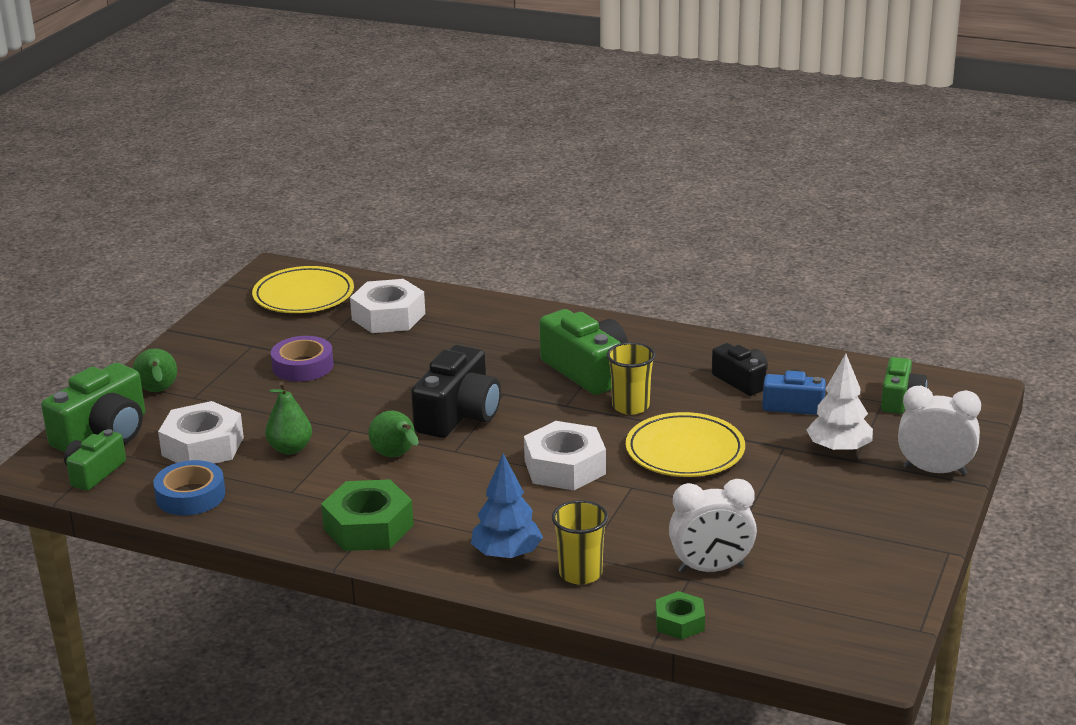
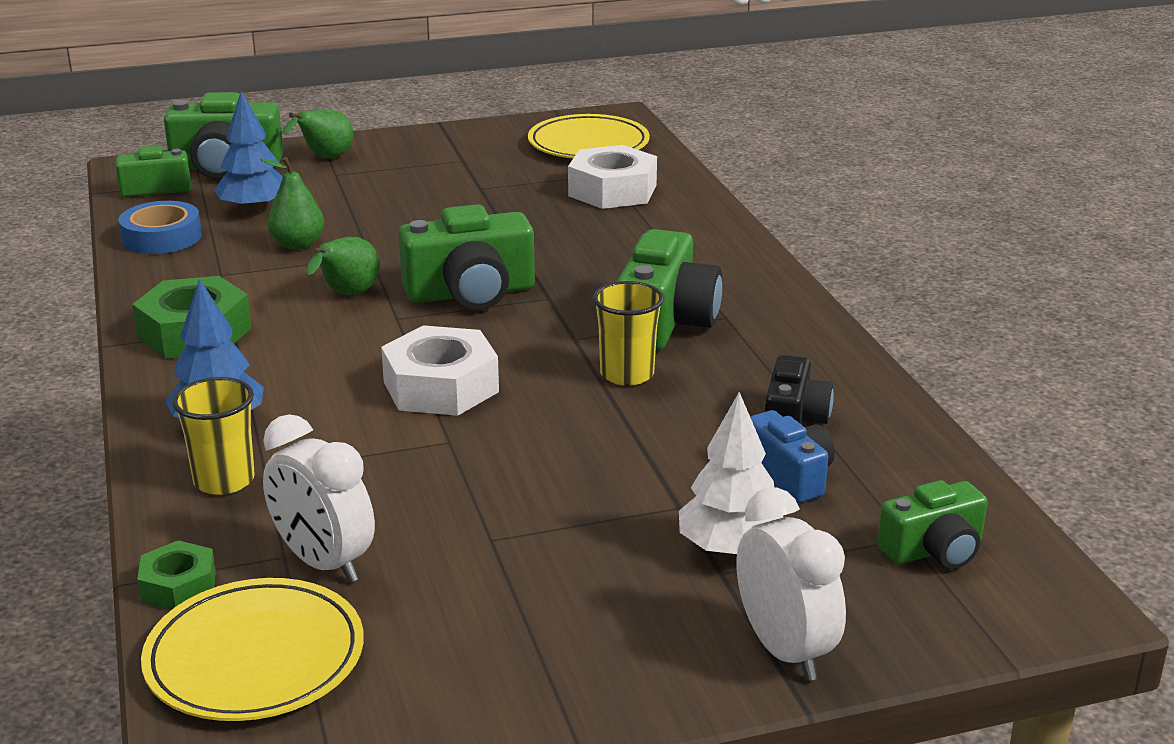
camera: 50 degrees right, 0 degrees up
(203, 446) = (254, 209): white nut -> blue tree
(303, 366) = (458, 192): purple tape -> none
(458, 415) = (470, 293): black camera -> green camera
(685, 451) = (574, 444): yellow plate -> yellow plate (255, 658)

